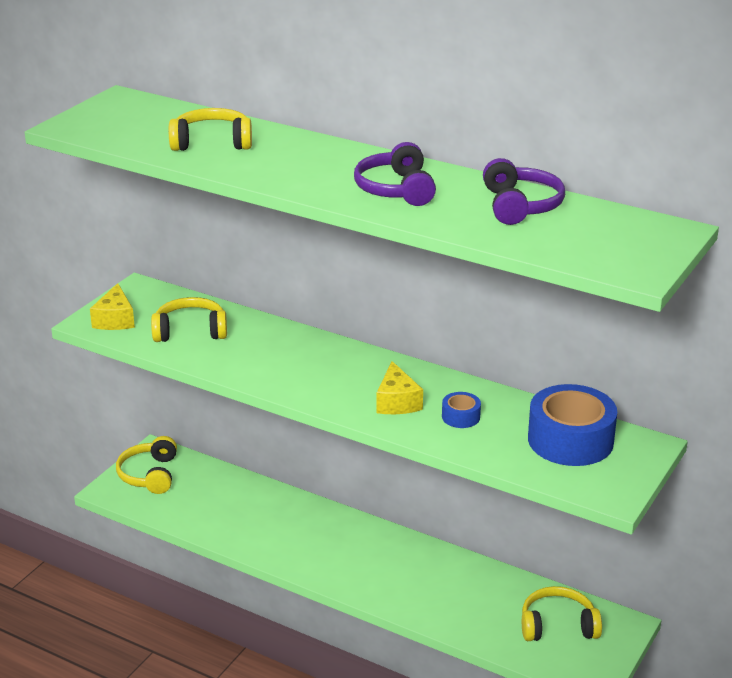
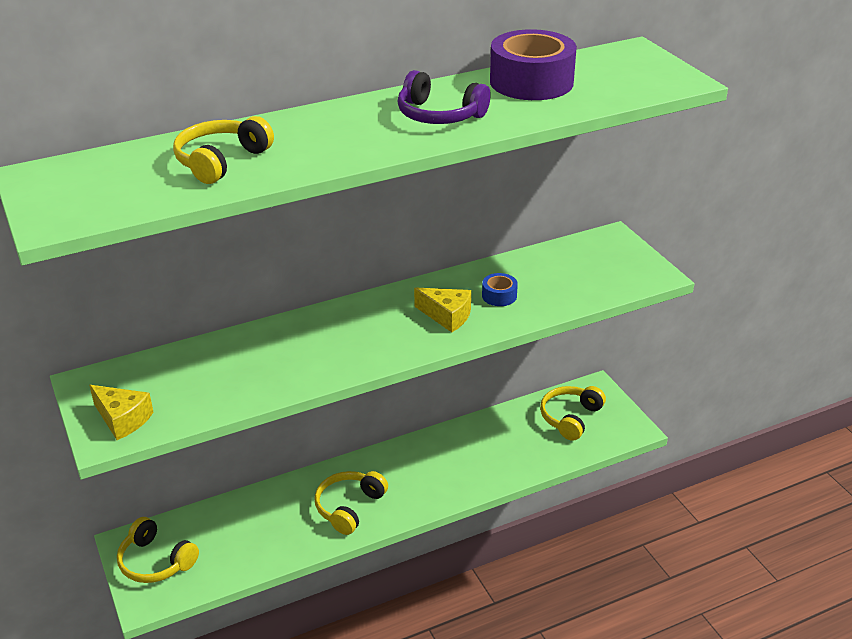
camera: 55 degrees left, 5 degrees up
(190, 331) = (205, 380): yellow headphones -> yellow headphones (349, 507)
(520, 206) = (531, 82): purple headphones -> purple tape
(570, 440) = (577, 263): blue tape -> none

